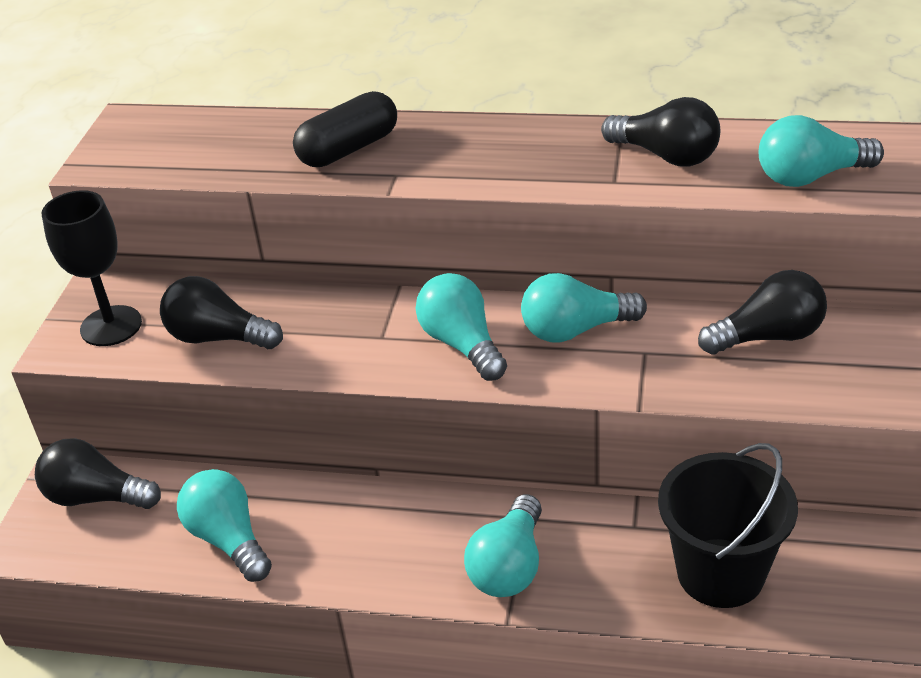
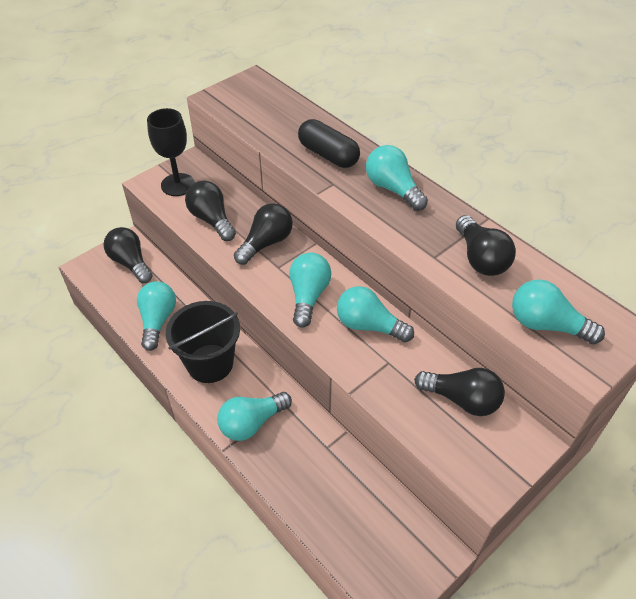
camera: 35 degrees right, 10 degrees up
(332, 321) = (266, 243): none -> black light bulb
(348, 149) = (328, 155): black capsule -> black capsule turned 45 degrees clockwise
(478, 143) = (393, 189): none -> turquoise light bulb
(720, 573) = (340, 504): black bucket -> black bucket (210, 363)

